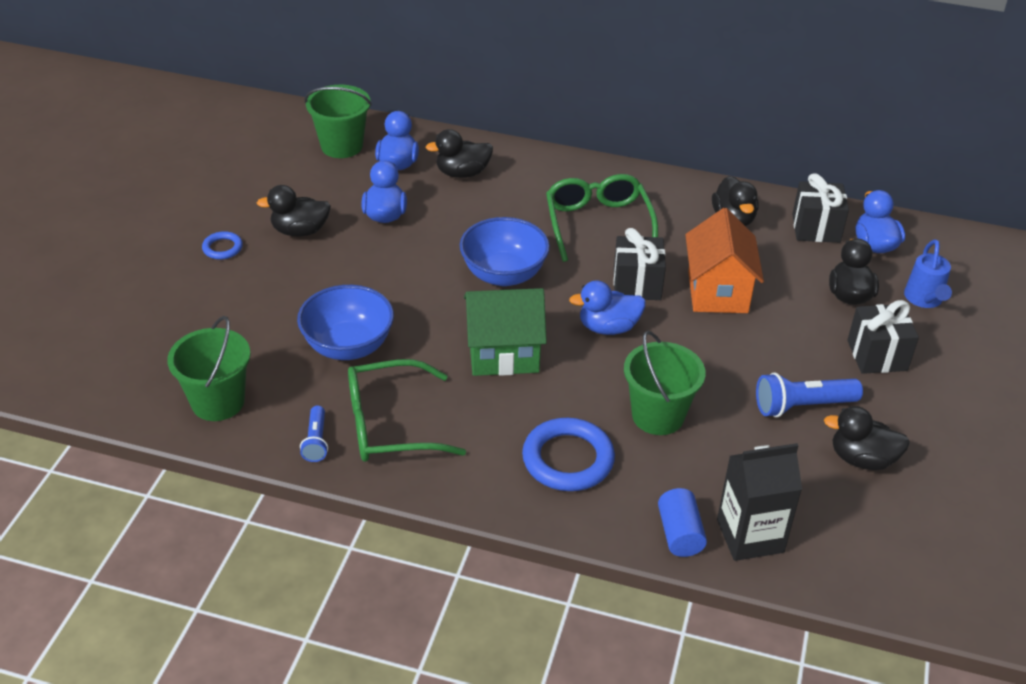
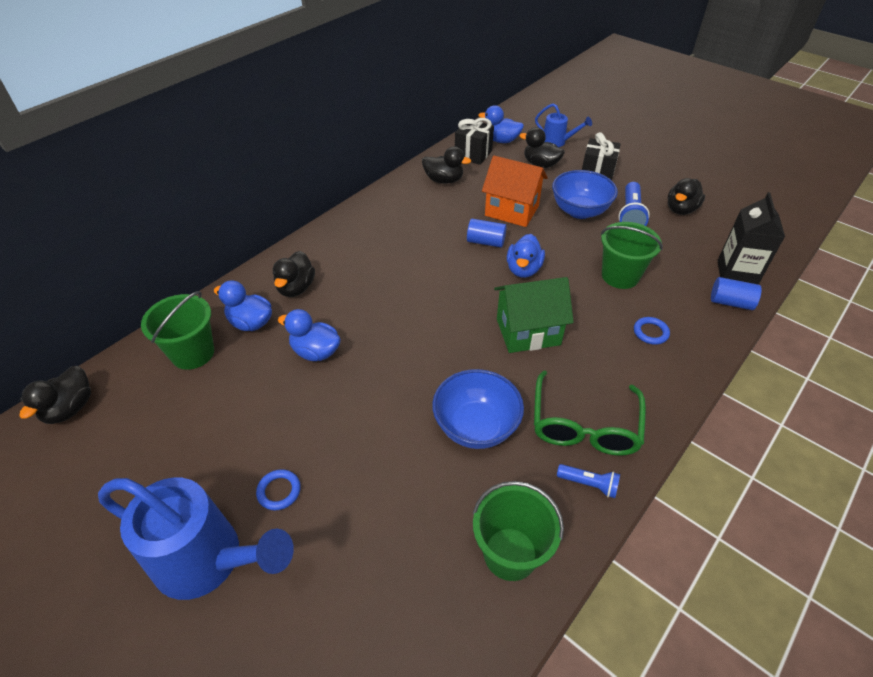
camera: 65 degrees left, 5 degrees up
(148, 235) = (208, 561): none -> blue watering can
(300, 231) = (296, 419): black duck -> black duck (70, 408)
(503, 354) = (528, 332): green house -> green house turned 60 degrees clockwise
(504, 274) = (437, 303): blue bowl -> blue bowl (579, 211)
(568, 459) = (650, 332): blue ring -> blue ring, size x0.51
(598, 224) = (409, 238): green glasses -> none
(637, 284) = (485, 242): black gift -> blue cylinder

